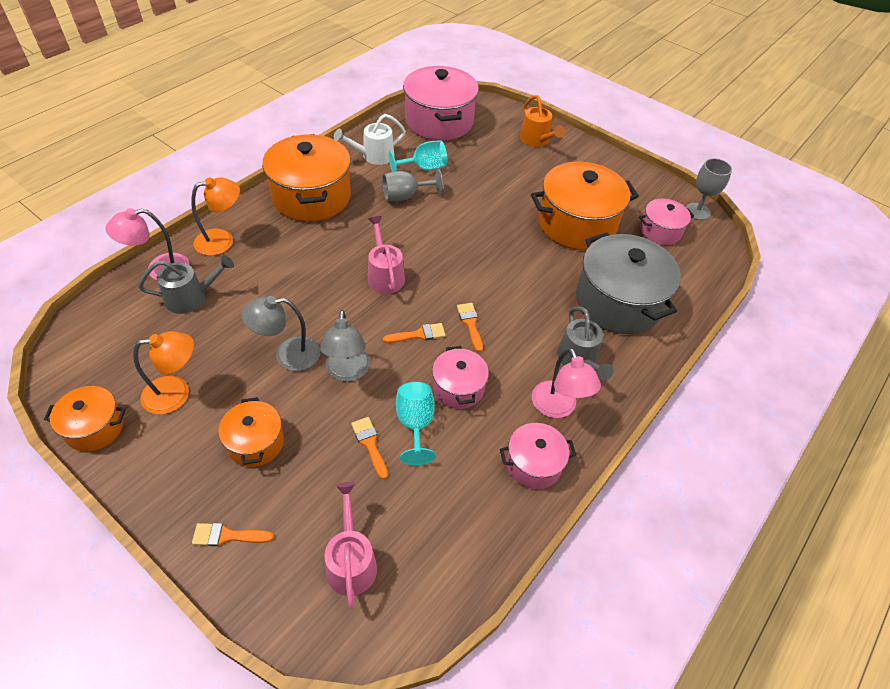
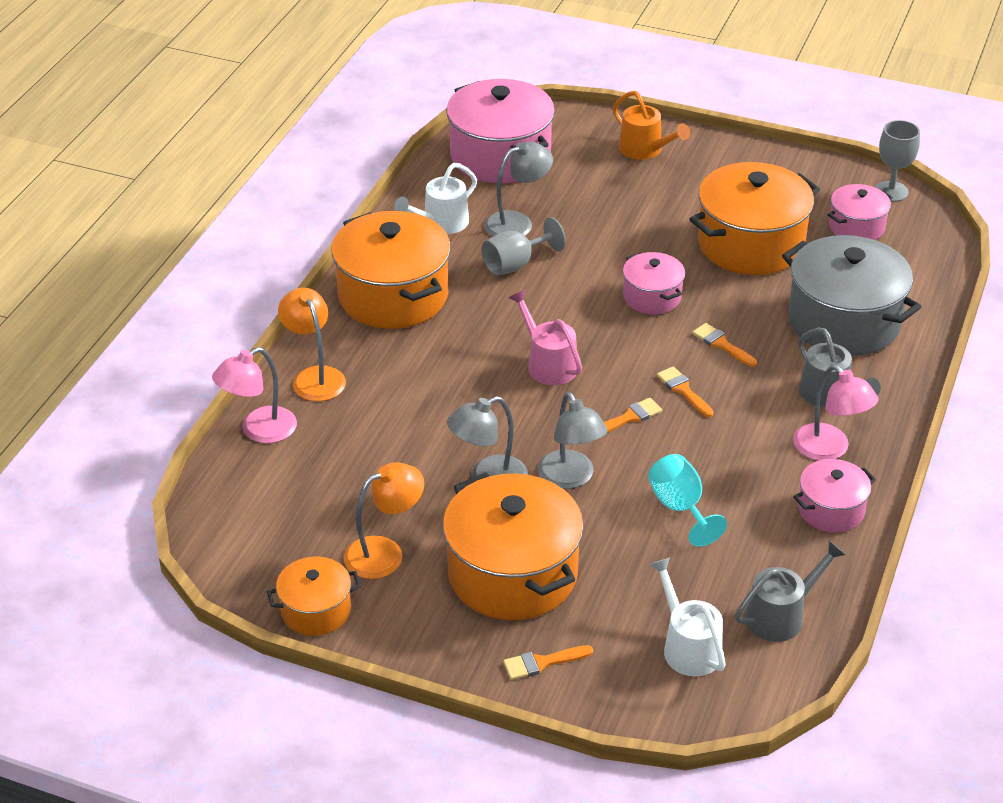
camera: 15 degrees left, 10 degrees down
(192, 297) = (325, 450): grey watering can -> grey watering can (781, 615)
(222, 240) = (314, 377): orange lamp -> orange lamp turned 75 degrees counterclockwise
(255, 442) = (512, 573): orange pot -> orange pot, size x1.89
(351, 560) = (687, 646): pink watering can -> white watering can
(369, 444) = (641, 540): orange brush -> orange brush (721, 344)
(424, 168) = (517, 223): turquoise goblet -> grey lamp
(458, 388) = (707, 459): pink pot -> pink pot (652, 297)

